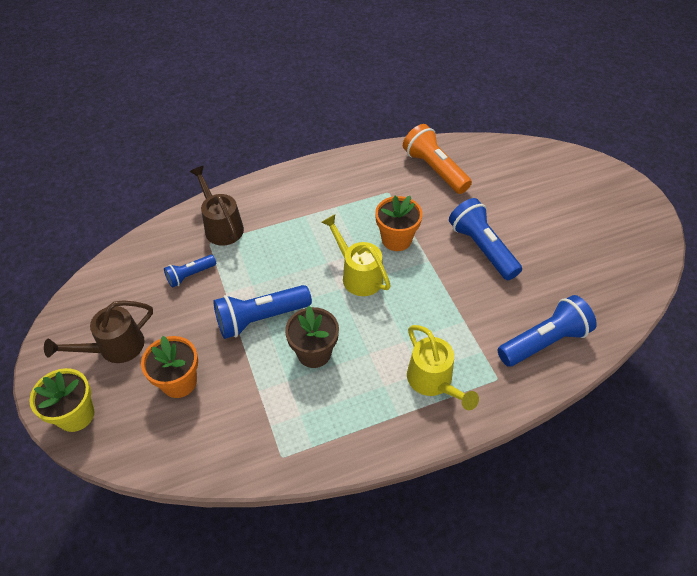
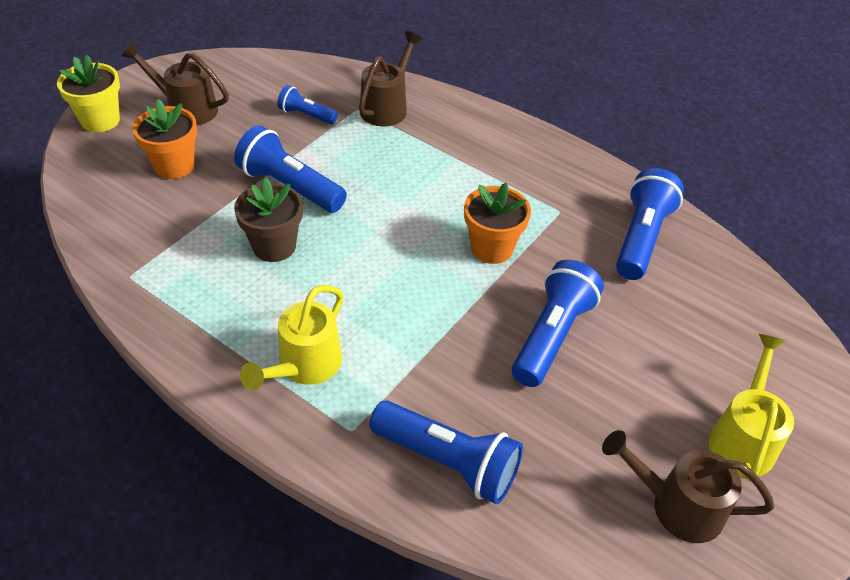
camera: 55 degrees right, 5 degrees down
(358, 275) = (409, 236): yellow watering can -> yellow watering can (743, 437)
(435, 169) = (641, 238): orange flashlight -> blue flashlight
(618, 259) = (676, 505): none -> brown watering can

